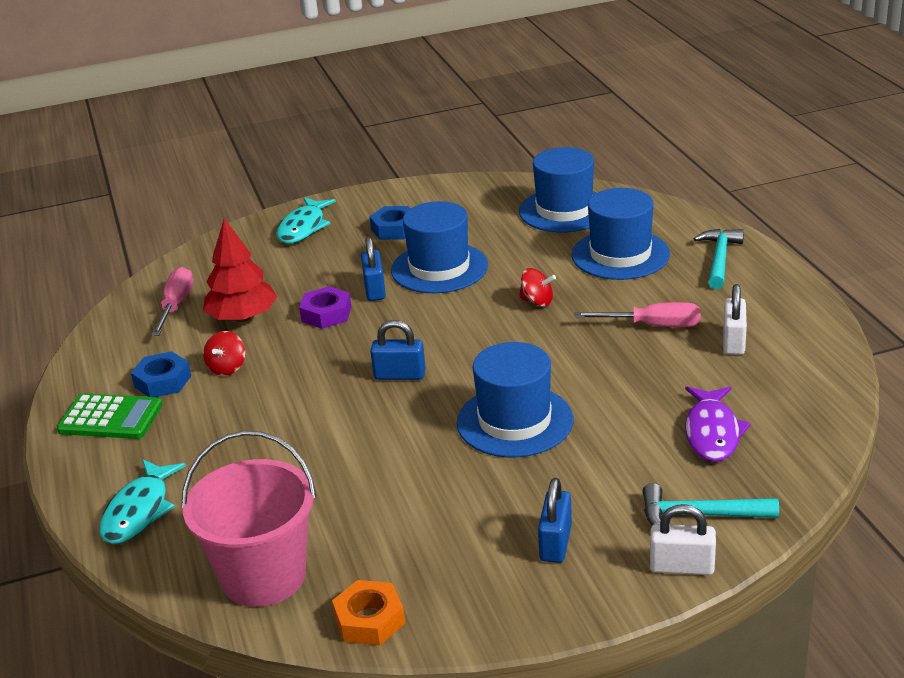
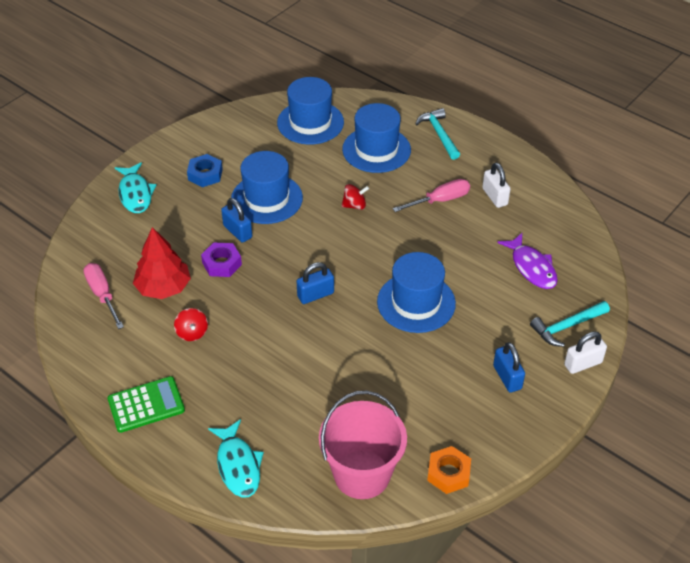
camera: 35 degrees left, 15 degrees up
(163, 381) = (155, 361): blue nut -> none

